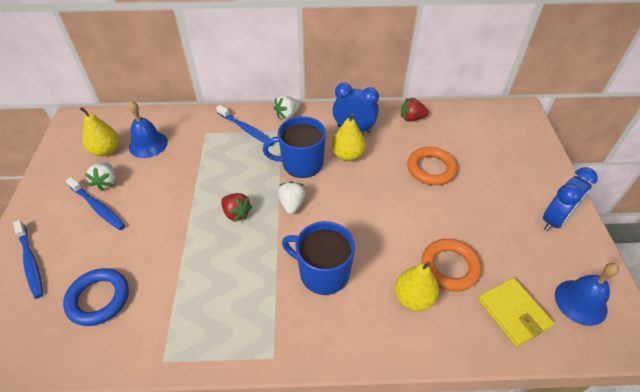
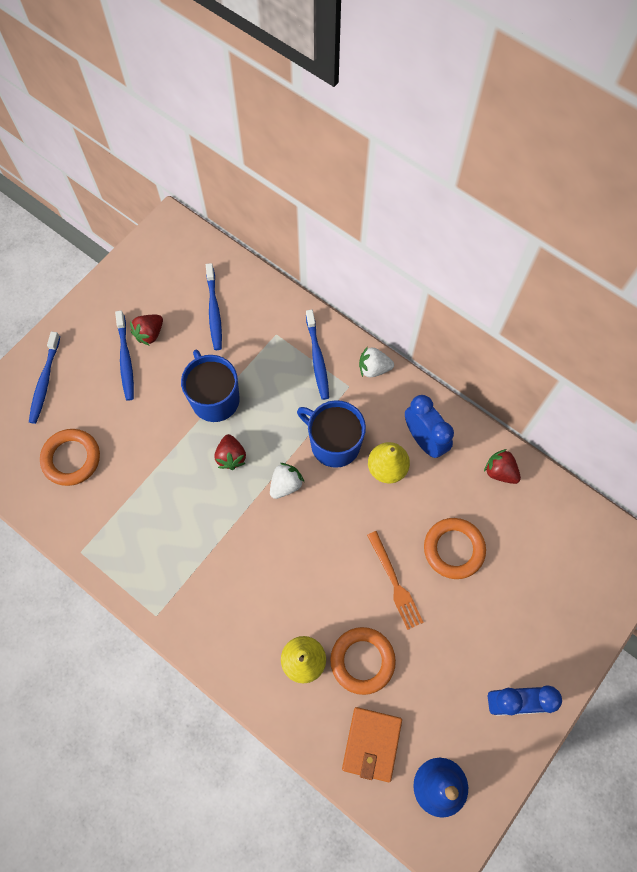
camera: 40 degrees right, 20 degrees up
(98, 299) = (71, 458): blue ring -> orange ring
(106, 150) = (173, 291): yellow pear -> none
(106, 182) = (149, 334): white strawberry -> red strawberry
(148, 144) = (214, 311): blue bell -> blue toothbrush
(323, 272) = (252, 576): blue mug -> blue mug (215, 398)
(418, 209) = (395, 583): none -> orange fork
(513, 313) = (371, 744): yellow wallet -> orange wallet

